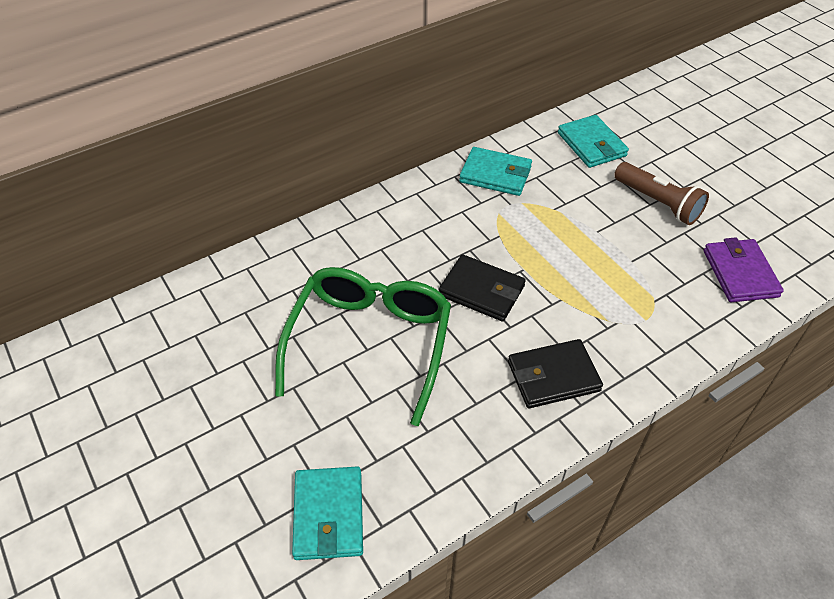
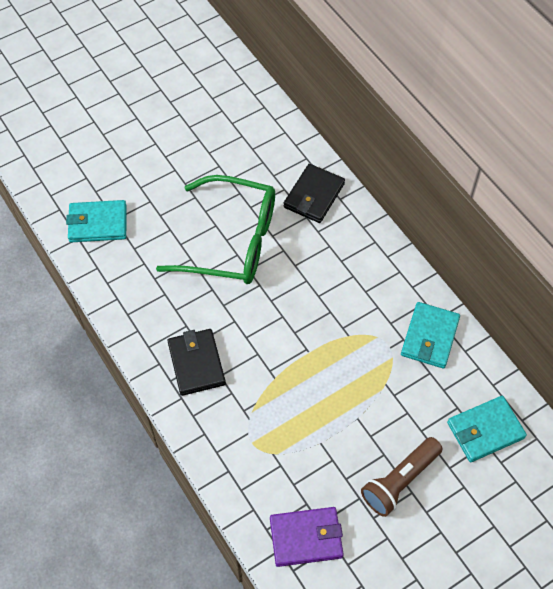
camera: 90 degrees right, 10 degrees up
(481, 291) = (283, 318): black wallet -> black wallet (314, 195)

